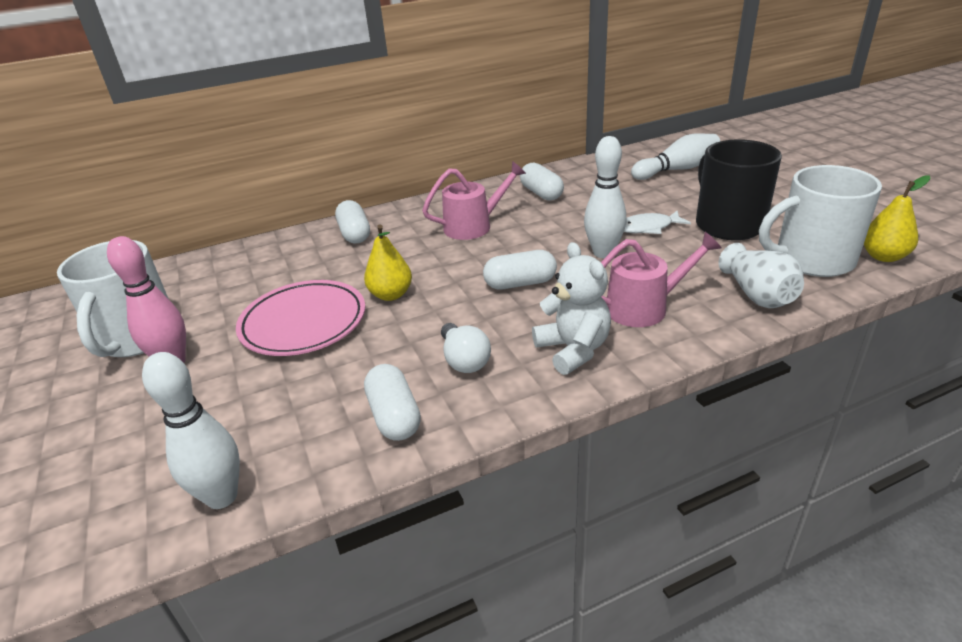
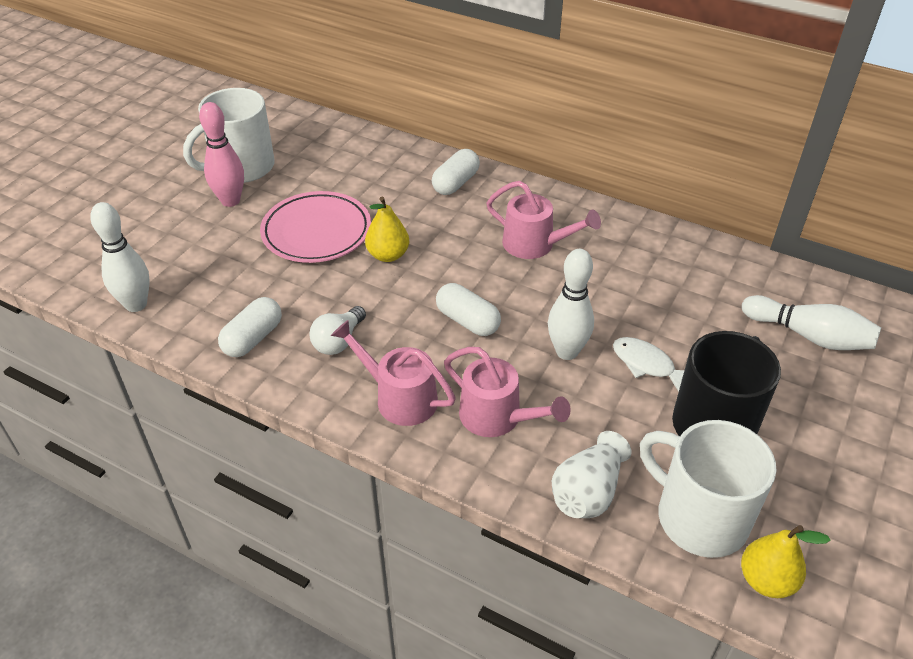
camera: 50 degrees right, 10 degrees up
(541, 193) = (642, 257): white capsule -> none
(573, 350) = (399, 397): white teddy bear -> pink watering can

